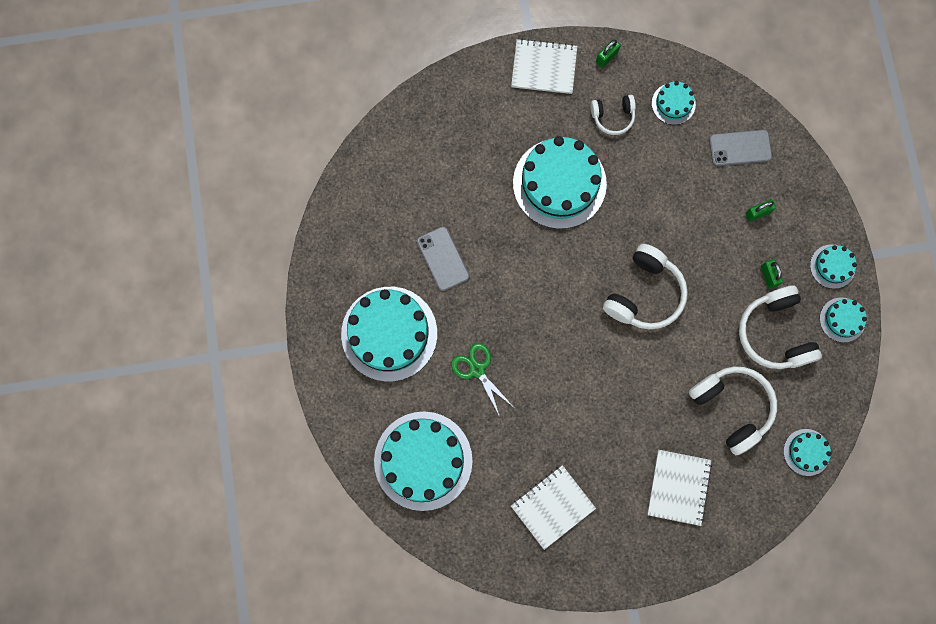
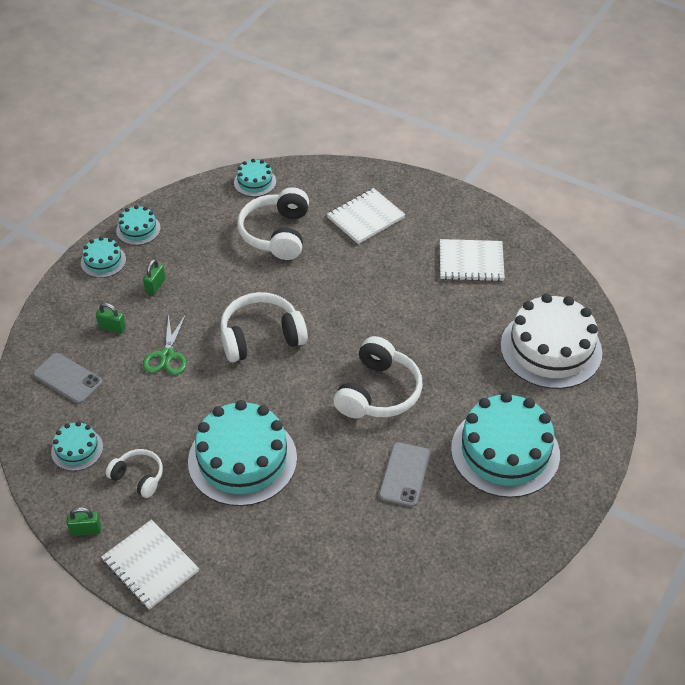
camera: 140 degrees left, 30 degrees down
(423, 460) = (551, 349): turquoise cake -> white cake
(477, 370) = (450, 377): green scissors -> green scissors (167, 355)
(775, 333) = (194, 252): white headphones -> white headphones (378, 392)

